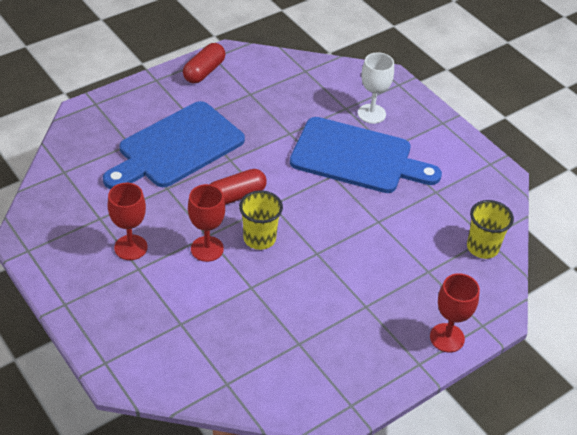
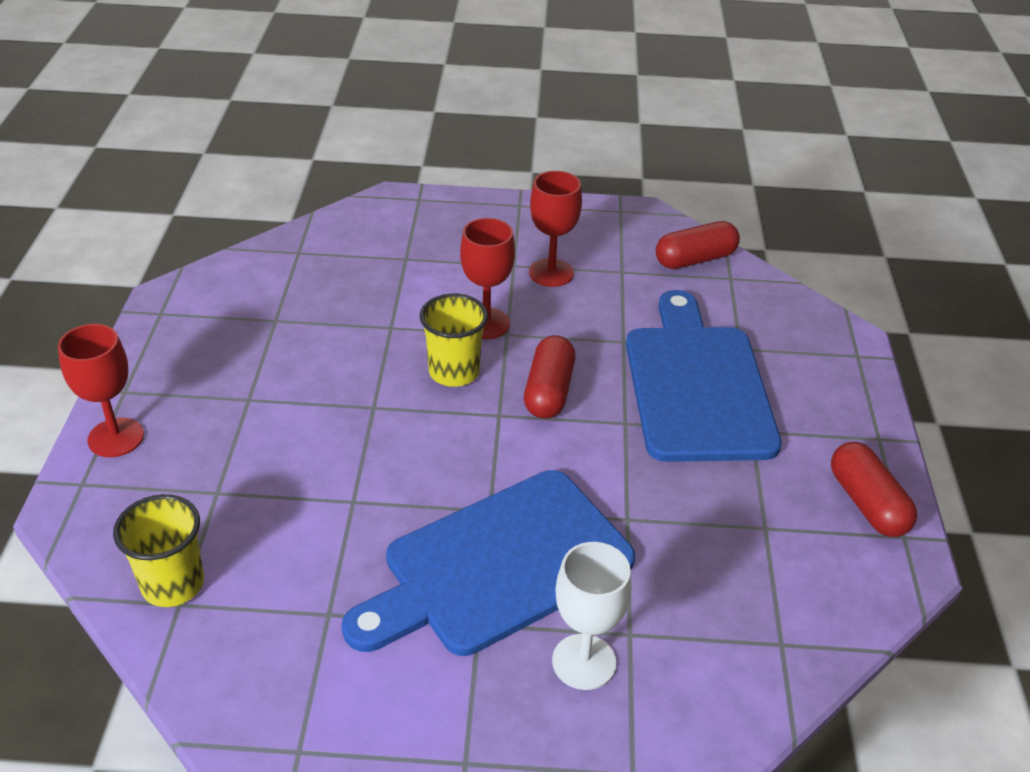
camera: 130 degrees right, 5 degrees down
(57, 193) = (695, 259): none -> red capsule

